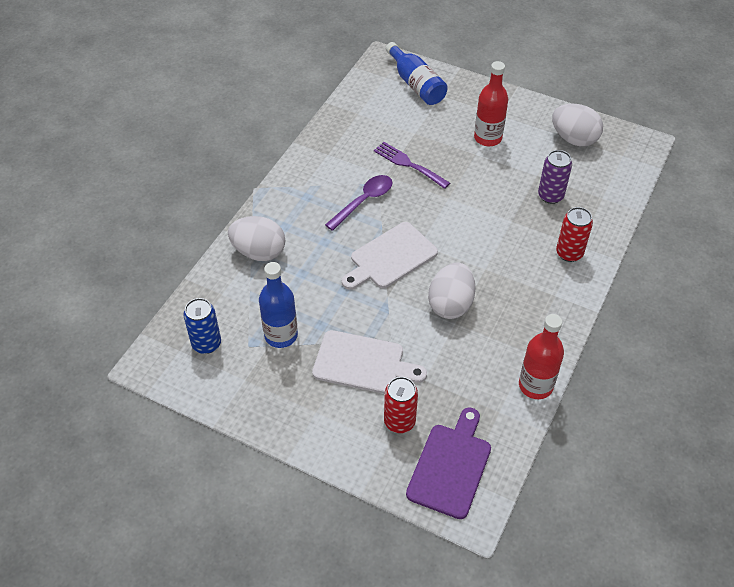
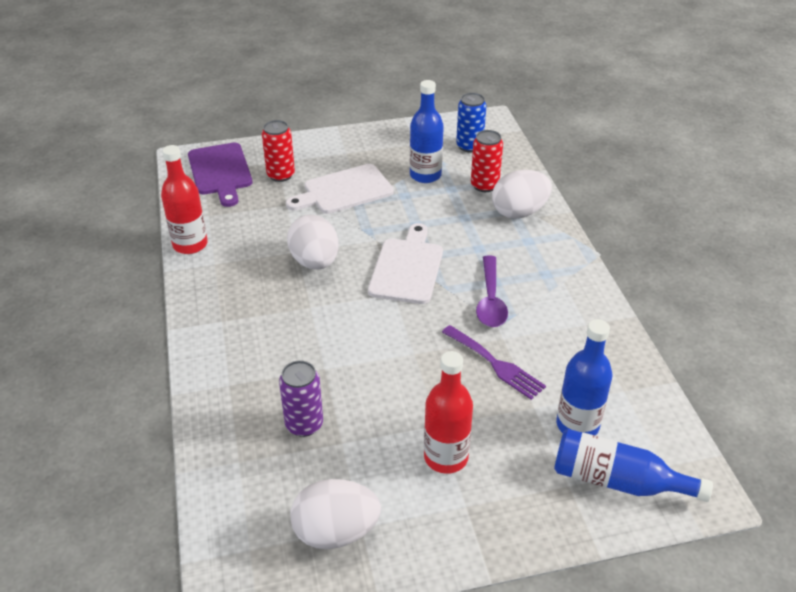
camera: 140 degrees right, 10 degrees down
(403, 113) = (577, 425): none -> blue bottle
(408, 164) = (496, 364): purple fork -> purple fork turned 45 degrees clockwise
(569, 253) = (235, 369): red can -> red can (484, 185)

